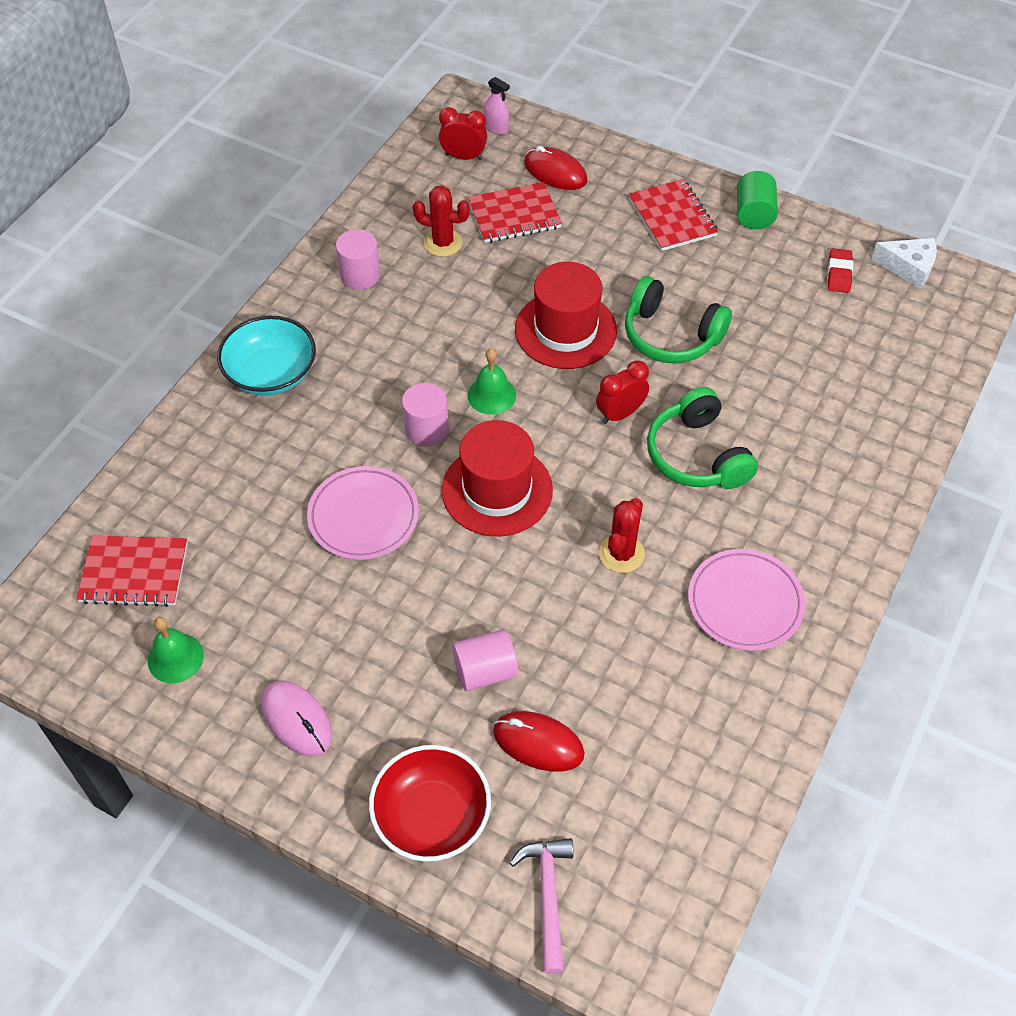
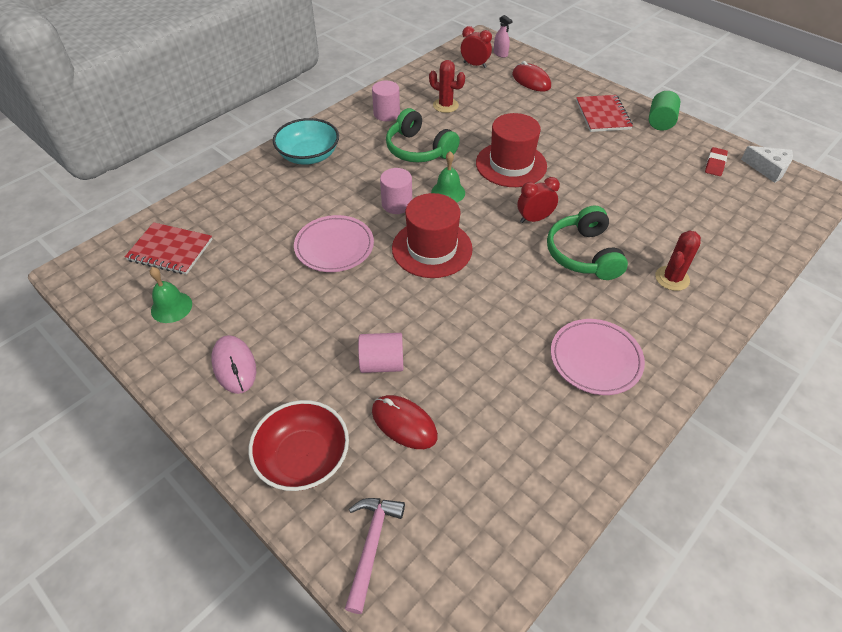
camera: 15 degrees right, 5 degrees down
(514, 215) = (497, 98): red notebook -> none
(621, 554) = (509, 306): red cactus -> red cactus (672, 278)
(671, 335) = (583, 180): green headphones -> green headphones (419, 149)

